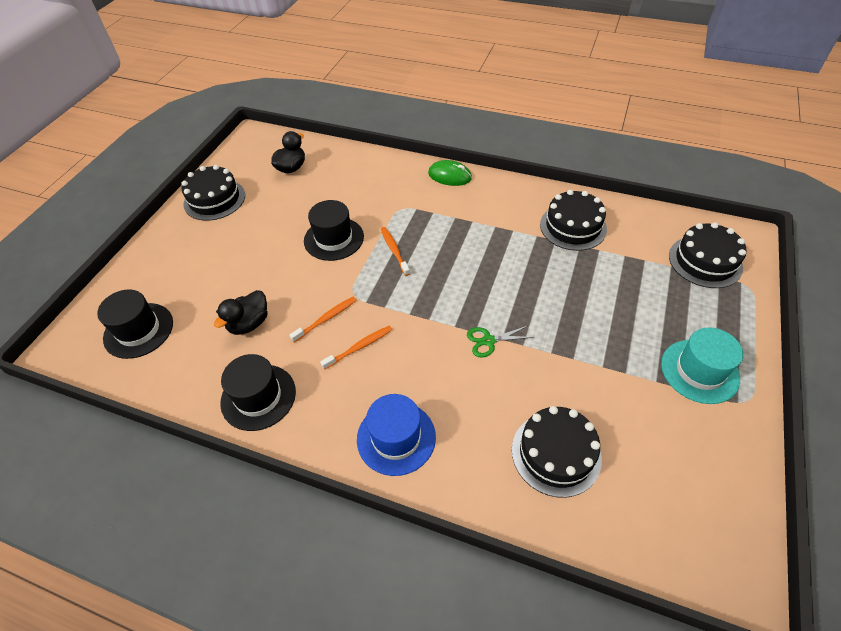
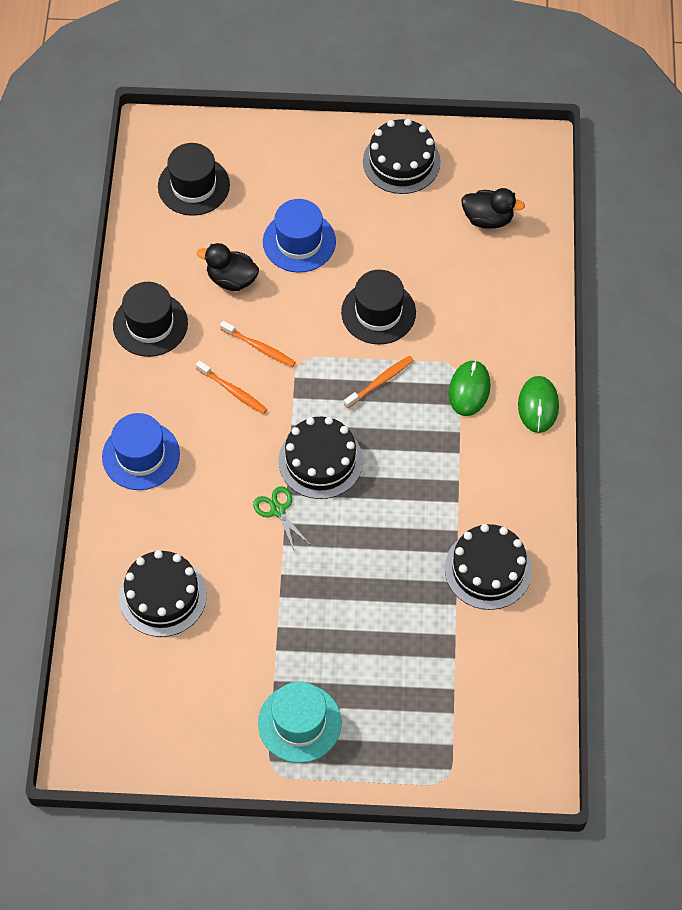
camera: 70 degrees right, 10 degrees up
(242, 271) = (299, 242): none -> blue hat
(422, 205) = (469, 389): none -> green mouse
(705, 261) = (474, 727): black cake -> black cake (320, 461)

